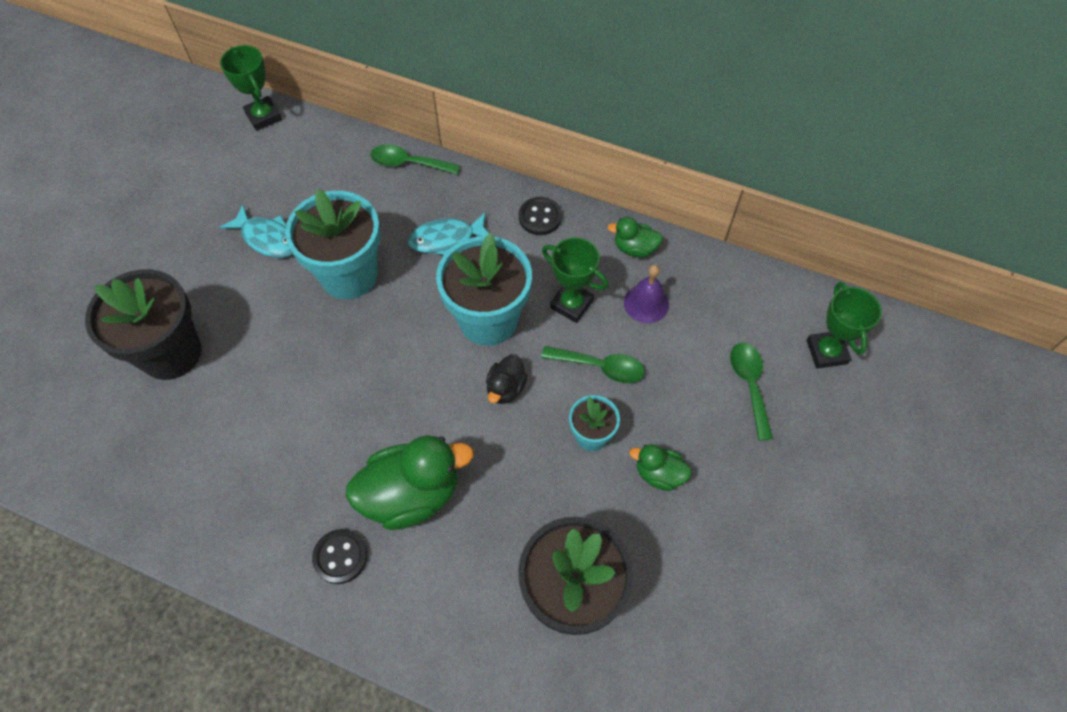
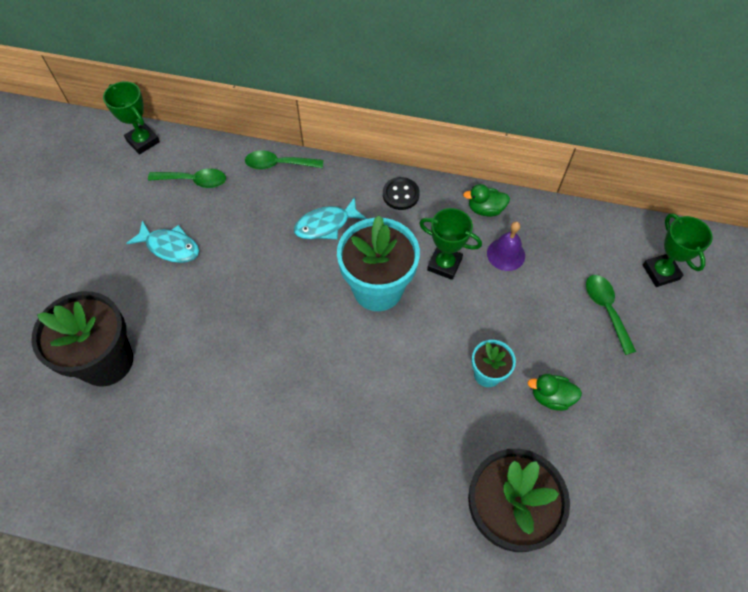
camera: 10 degrees left, 0 degrees up
(340, 557) = (298, 517): black button -> none
(349, 275) = (249, 268): turquoise flower pot -> none
(412, 494) = (347, 450): green duck -> none
(506, 388) = (406, 345): black duck -> none
(600, 367) = (480, 314): green spoon -> green spoon (194, 181)

